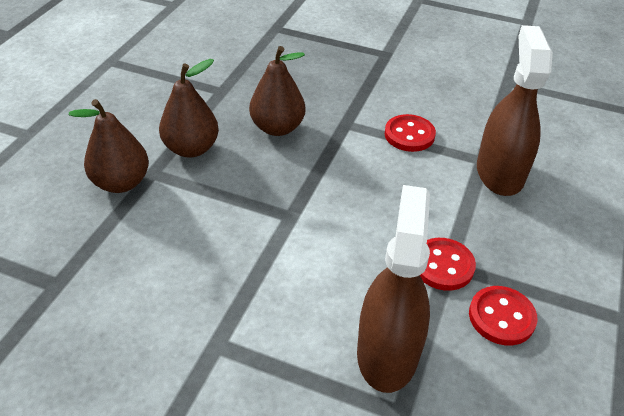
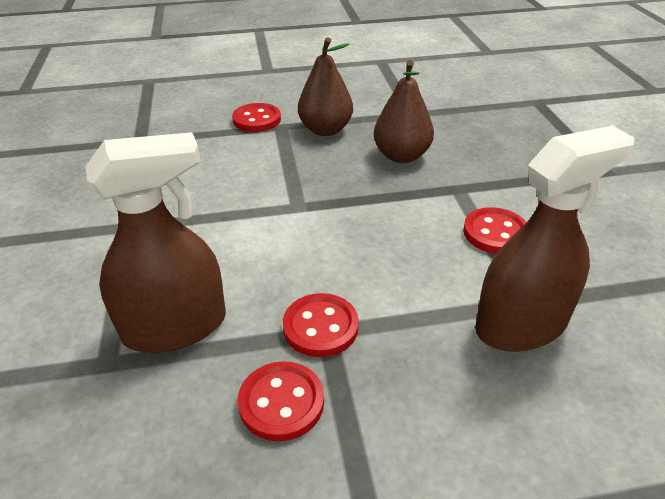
camera: 60 degrees right, 5 degrees down
(121, 183) = (257, 120): brown pear -> red button

